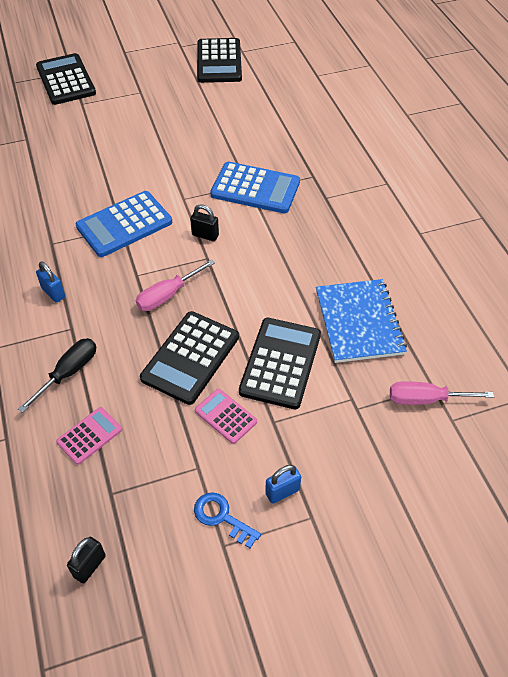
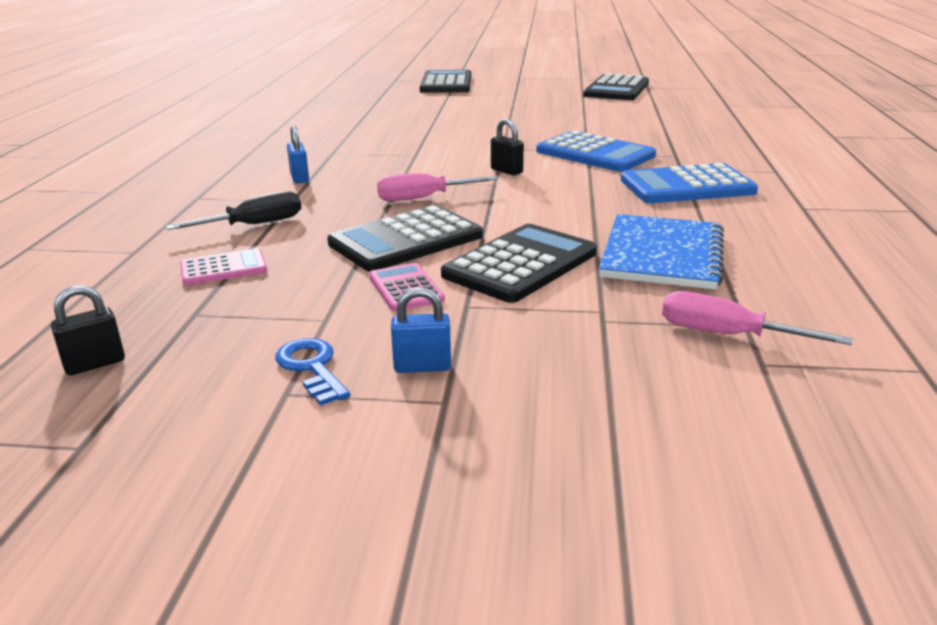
camera: 25 degrees right, 25 degrees down
(124, 224) = (421, 154): blue calculator -> blue calculator (687, 186)

